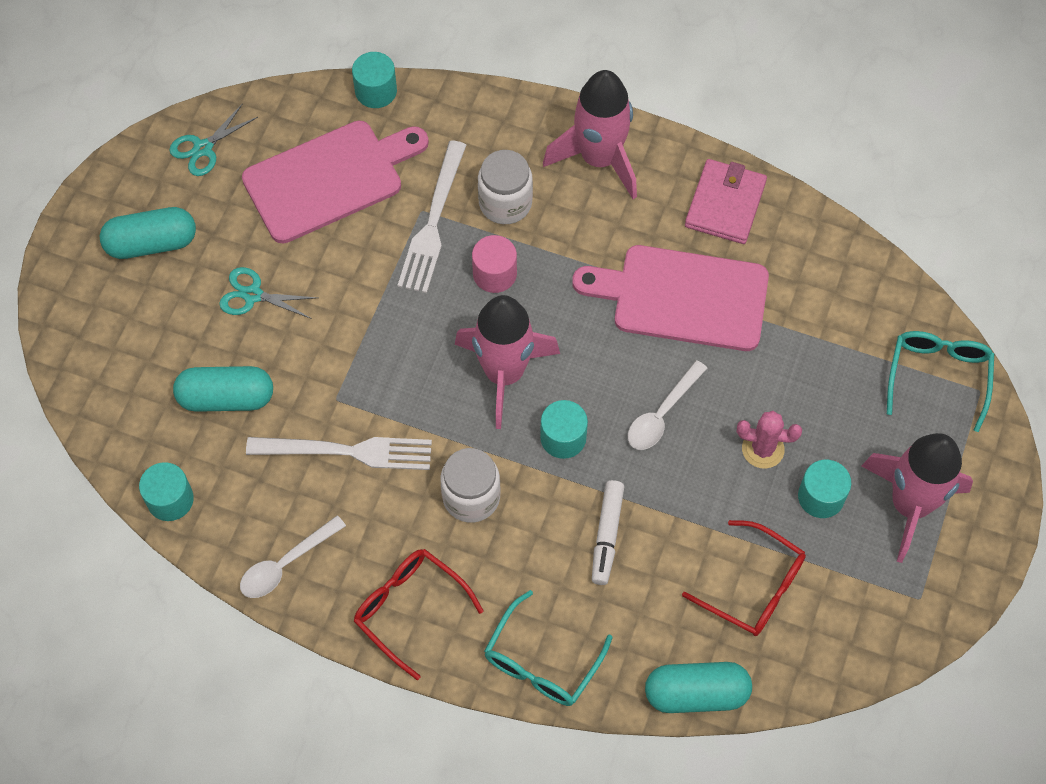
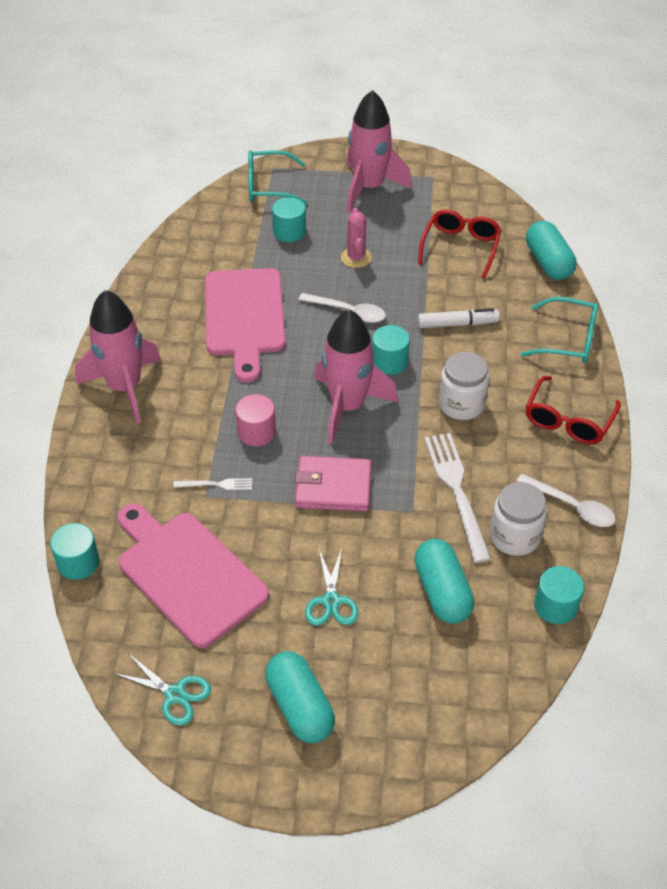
camera: 105 degrees left, 15 degrees down
(433, 222) = (216, 484): white fork -> white fork, size x0.49
(505, 203) = (184, 439): white jar -> white jar (514, 536)
(725, 204) = (153, 307): pink wallet -> pink wallet (333, 487)
(821, 497) = (380, 226): turquoise cylinder -> turquoise cylinder (289, 231)

